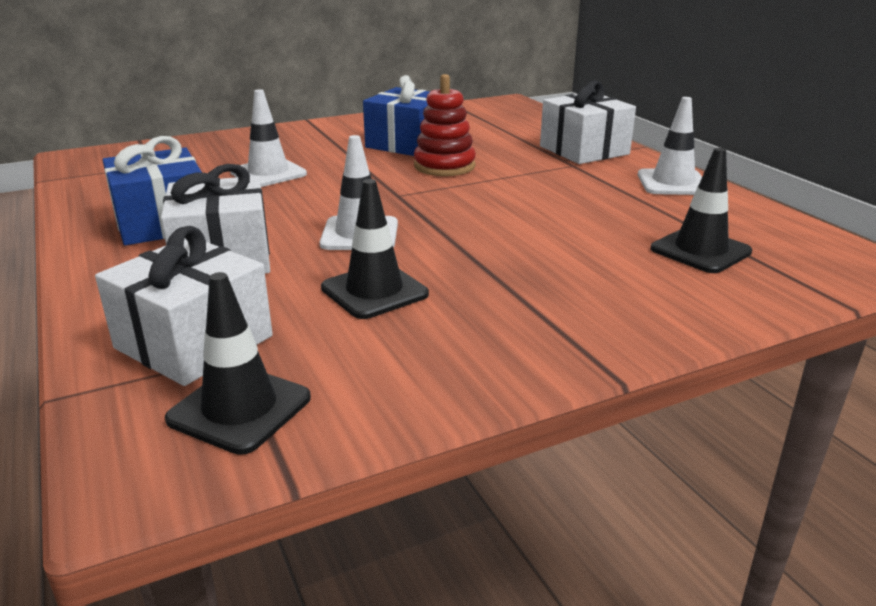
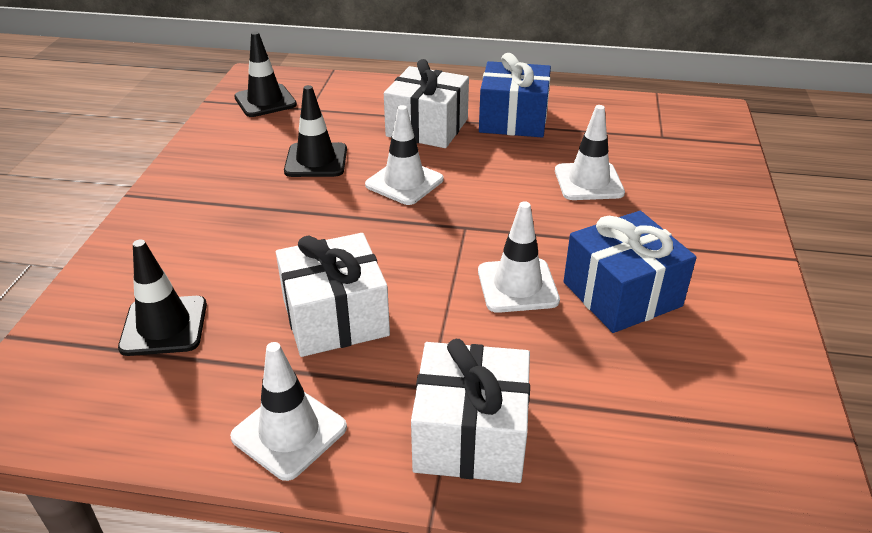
camera: 125 degrees right, 10 degrees up
(194, 342) = (335, 102): white gift -> white gift (335, 317)
(444, 166) = (517, 286): red stacking toy -> white traffic cone

